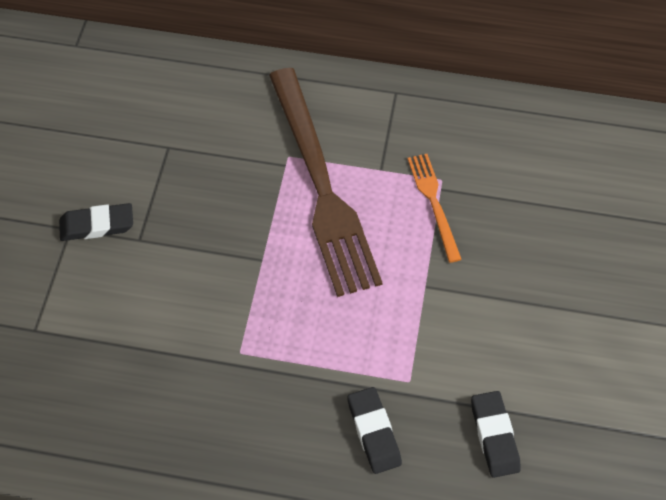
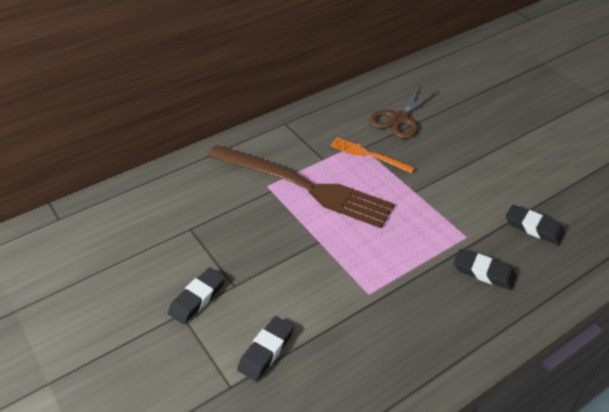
camera: 45 degrees left, 15 degrees down
(94, 325) = (266, 350): none -> black eraser
(529, 185) = (399, 119): none -> brown scissors

